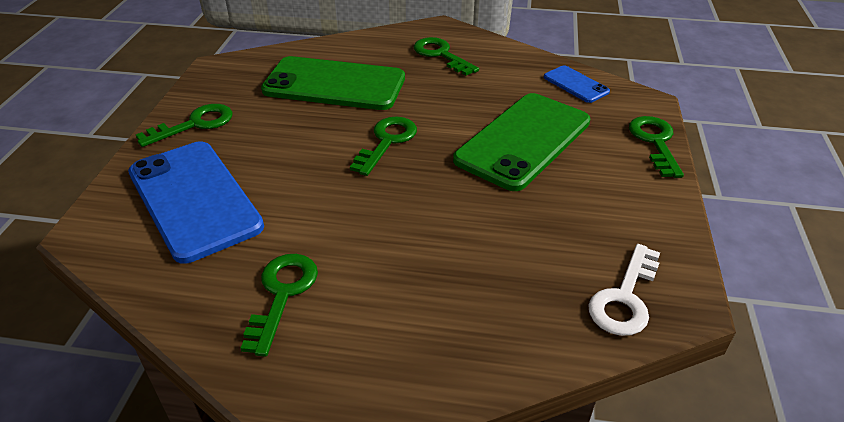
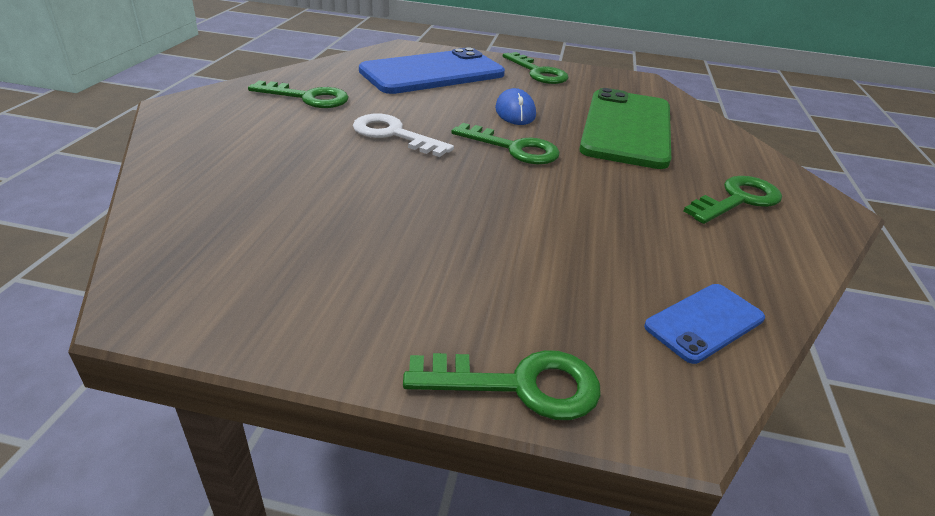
camera: 90 degrees right, 5 degrees down
(307, 140) = (515, 112): none -> blue mouse
(523, 141) = (519, 238): green phone -> none
(625, 298) = (186, 260): white key -> white key (393, 135)

